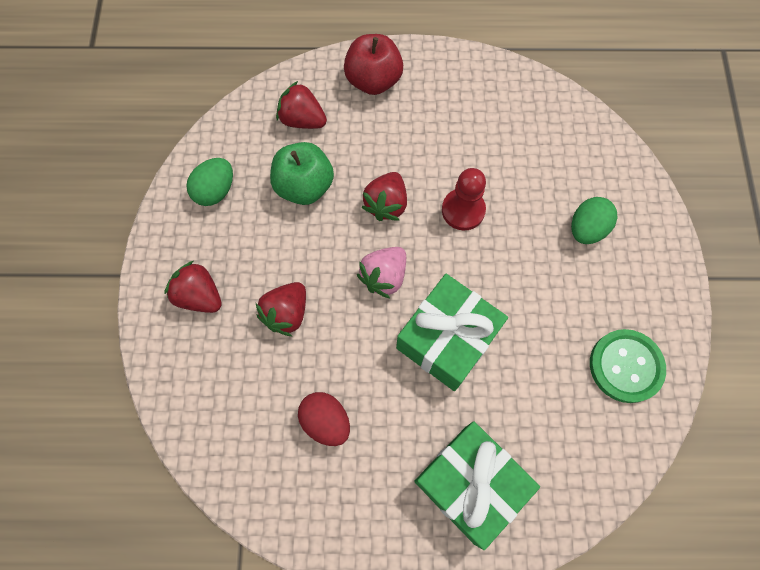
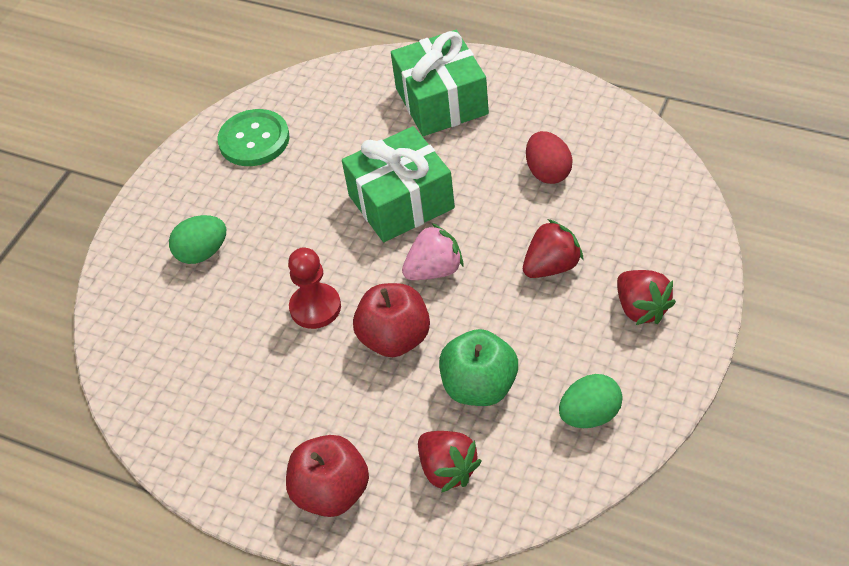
camera: 150 degrees left, 20 degrees down
(386, 204) = (395, 339): red strawberry -> red apple

